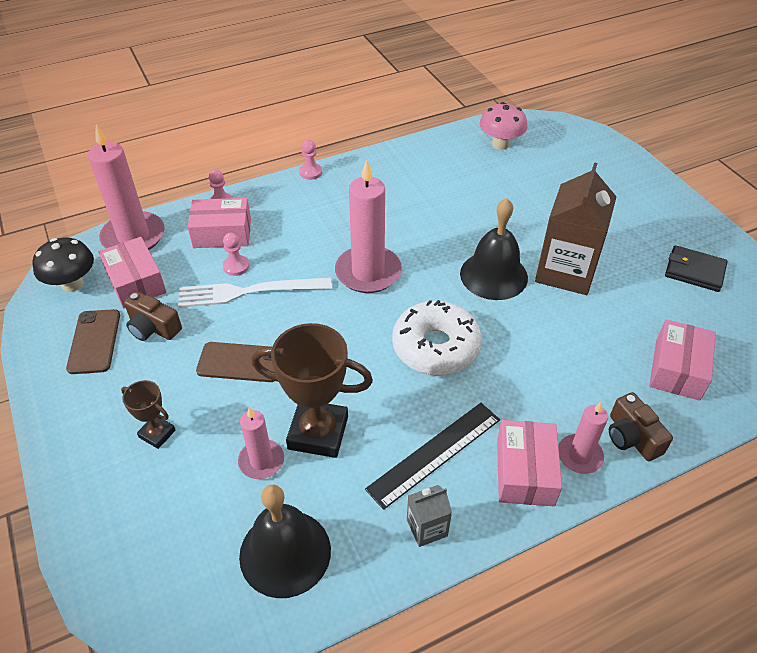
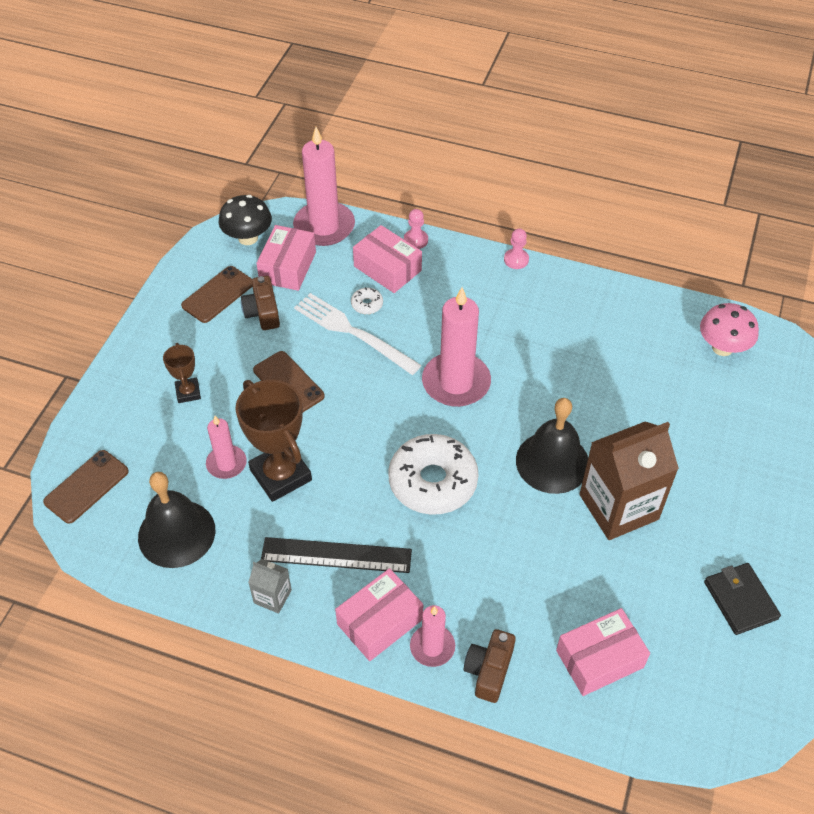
camera: 45 degrees right, 5 degrees up
(148, 589) = (86, 486): none -> brown phone
(236, 266) = (367, 304): pink pawn -> white donut

